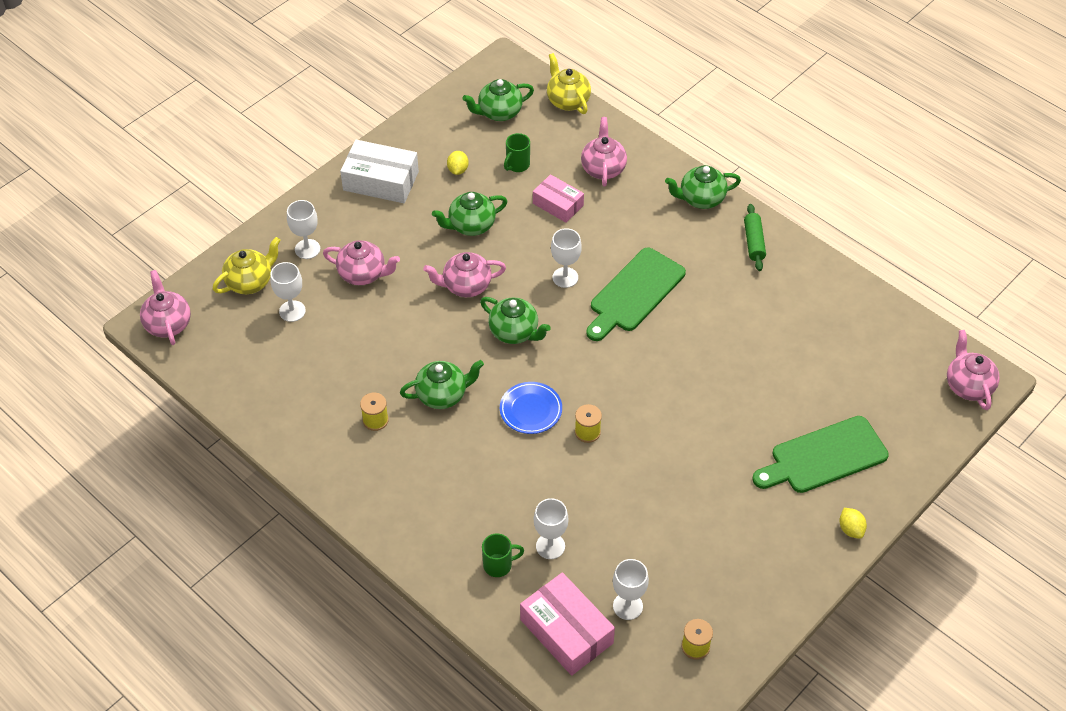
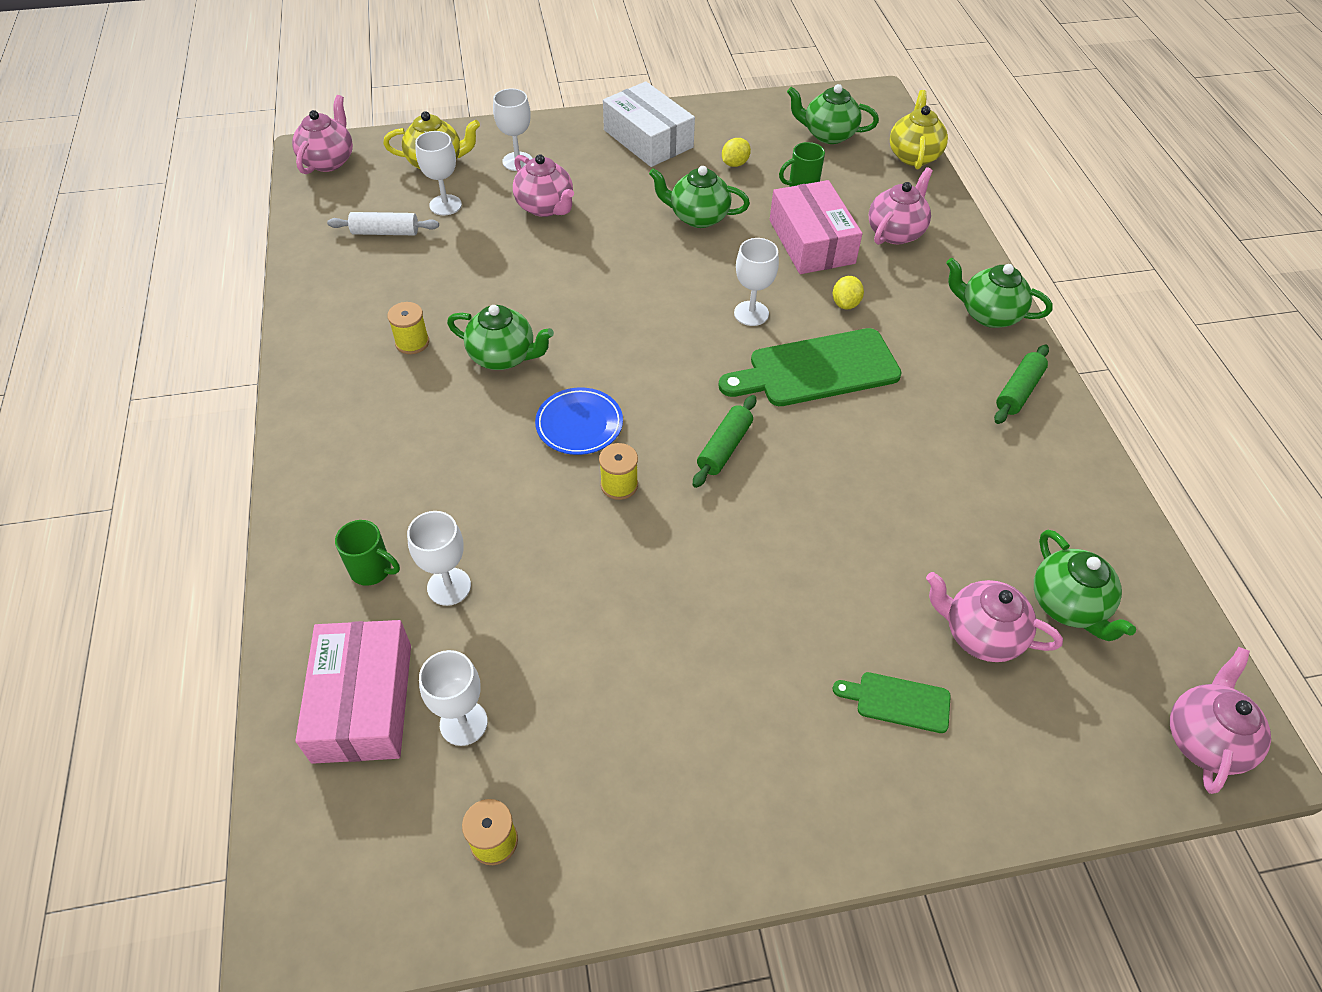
camera: 35 degrees right, 0 degrees up
(272, 355) = (385, 232): none -> white rolling pin
(466, 286) = (636, 268): pink teapot -> pink teapot (980, 634)
(514, 332) = (642, 337): green teapot -> green teapot (1068, 605)
(558, 204) = (811, 242): pink box -> pink box, size x1.56
(625, 374) = (724, 448): none -> green rolling pin
(823, 457) = (897, 701): green cutting board -> green cutting board, size x0.50
(850, 529) = (854, 829): yellow lemon -> yellow lemon (845, 304)

